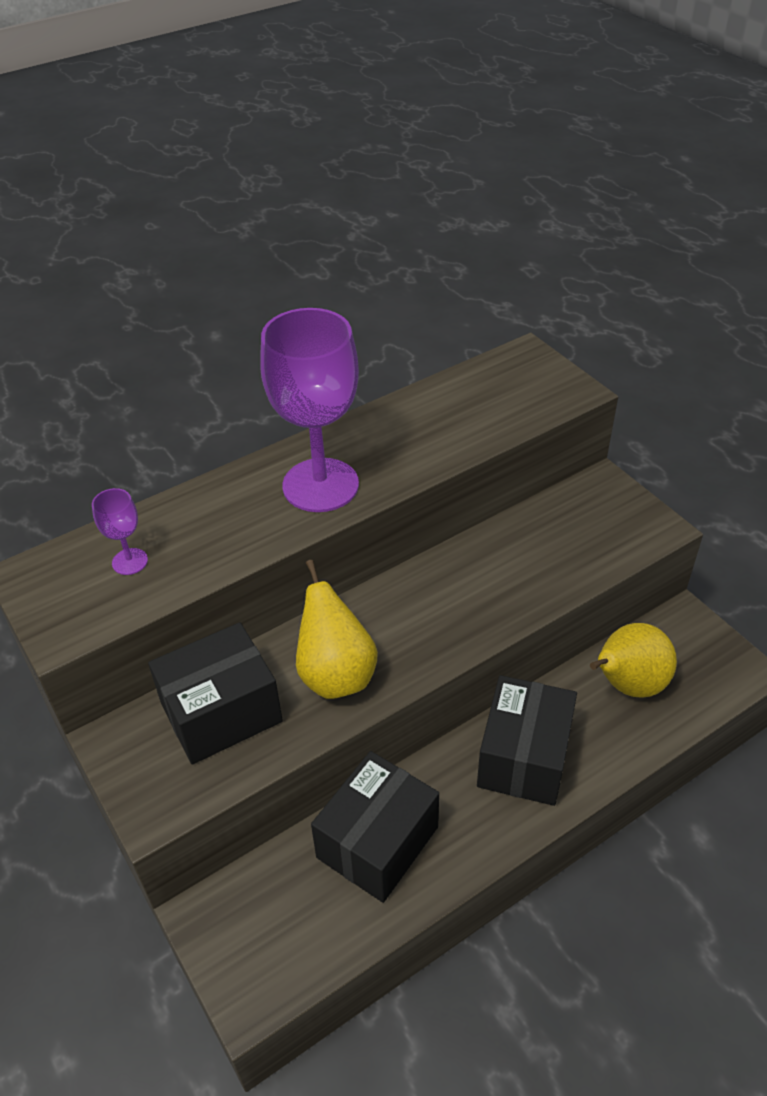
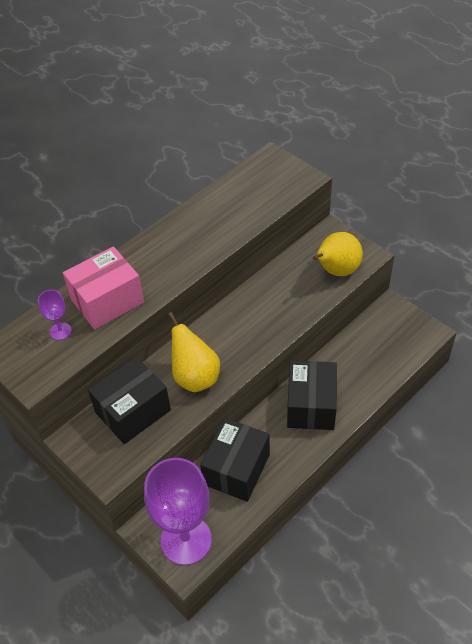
camera: 10 degrees left, 5 degrees up
(216, 527) = (107, 301): none -> pink box
(320, 485) = (164, 264): purple goblet -> purple goblet (186, 540)
(627, 684) = (363, 352): yellow pear -> yellow pear (336, 271)

